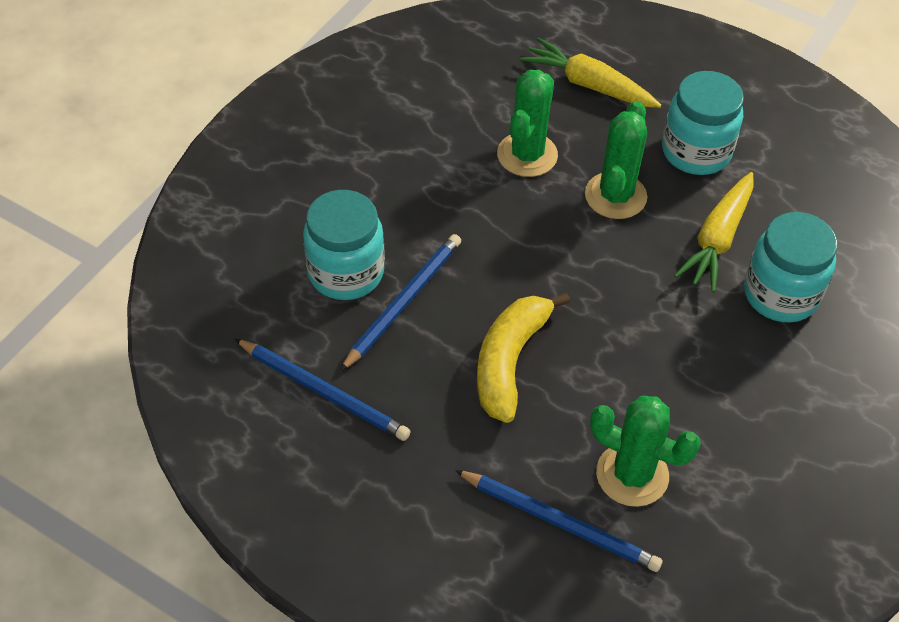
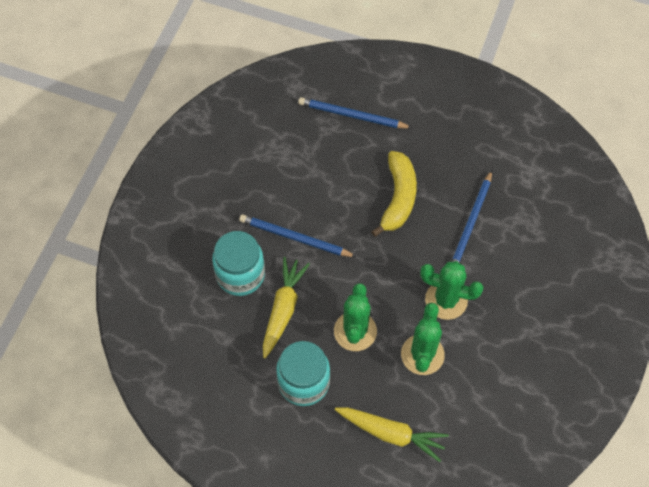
camera: 170 degrees right, 10 degrees up
(324, 392) = (496, 160): blue pencil -> blue pencil (295, 238)
(346, 273) = (512, 237): turquoise jar -> none
(632, 475) = (318, 146): green cactus -> green cactus (446, 300)

